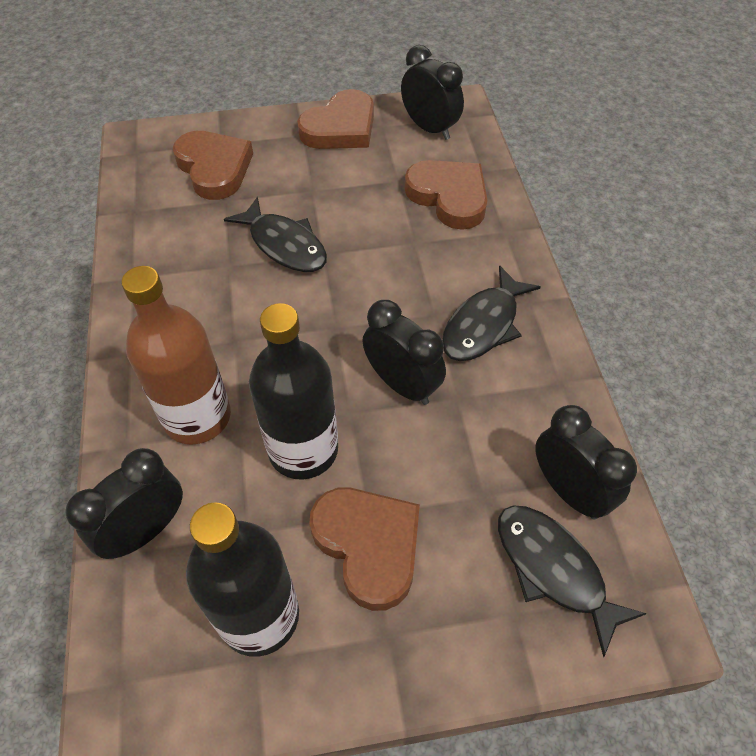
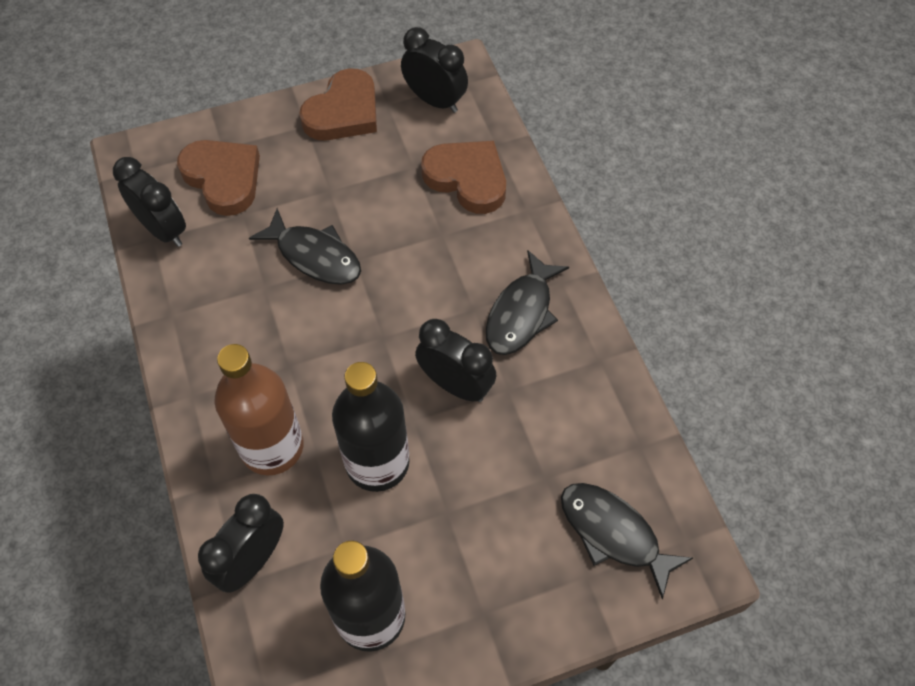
camera: 10 degrees left, 5 degrees up
(368, 545) = (452, 540): brown heart -> none
(569, 490) = (618, 461): black clock -> black clock (163, 230)

